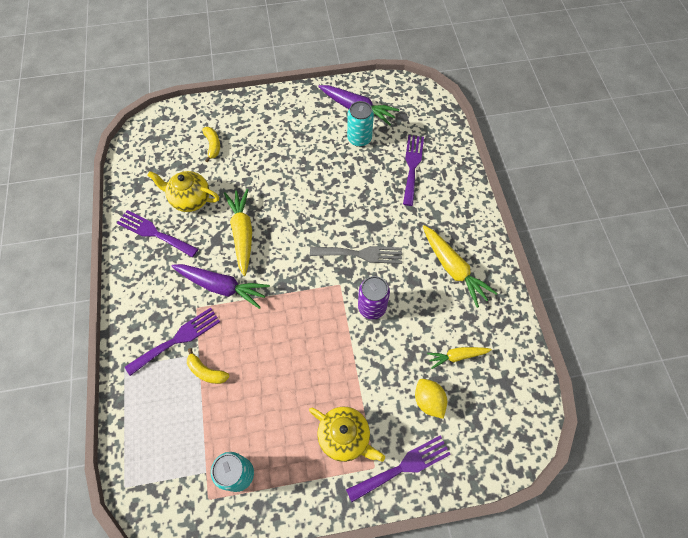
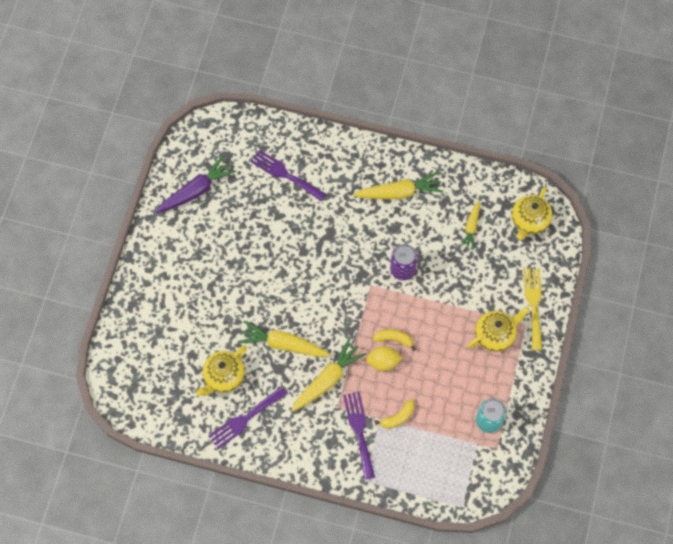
camera: 65 degrees left, 5 degrees up
(213, 145) = (171, 336): yellow banana -> yellow banana (394, 339)
(222, 287) = (327, 379): purple carrot -> yellow carrot
(359, 139) = (232, 204): turquoise can -> none
(361, 254) = (351, 256): grey fork -> none
(403, 467) = (533, 304): purple fork -> yellow fork
(428, 401) = (495, 264): yellow lemon -> yellow lemon (383, 362)
(500, 417) = (529, 221): none -> yellow teapot

